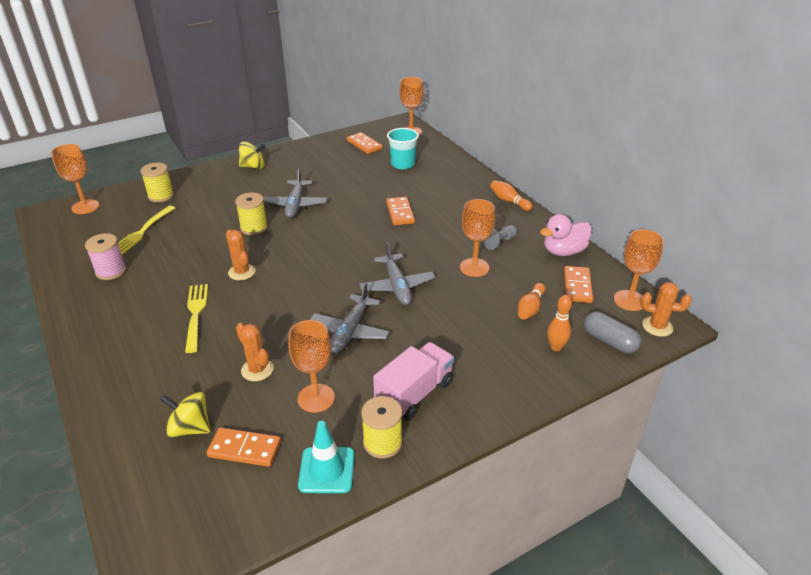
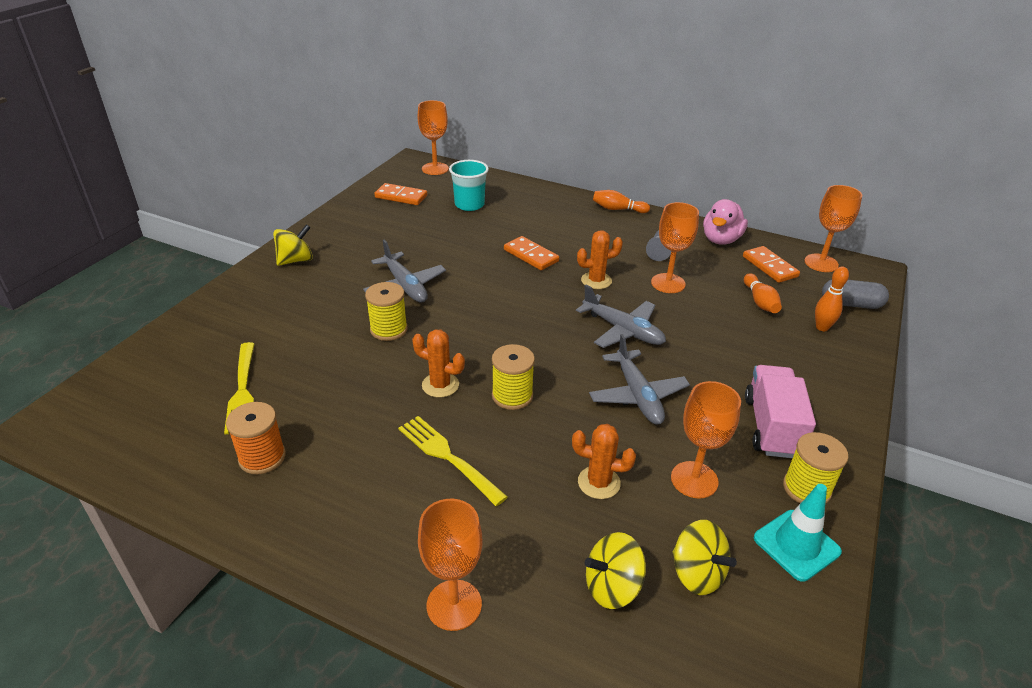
camera: 35 degrees left, 0 degrees up
(85, 207) = (107, 391): orange goblet -> orange goblet (454, 605)
(111, 271) = (262, 457): pink spool -> orange spool
(161, 196) = (210, 336): yellow spool -> yellow spool (512, 396)
(244, 449) = (697, 573): orange domino -> yellow spinning top
(657, 326) = (866, 277): orange cactus -> orange cactus (596, 281)

